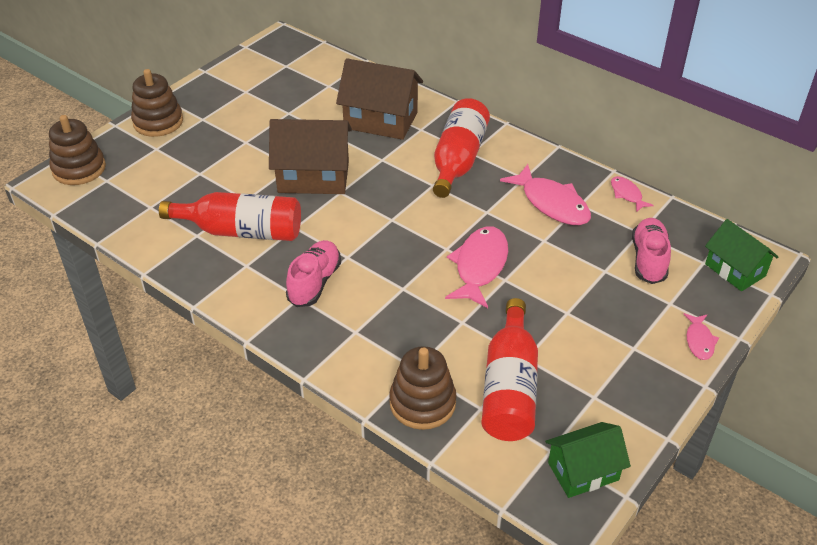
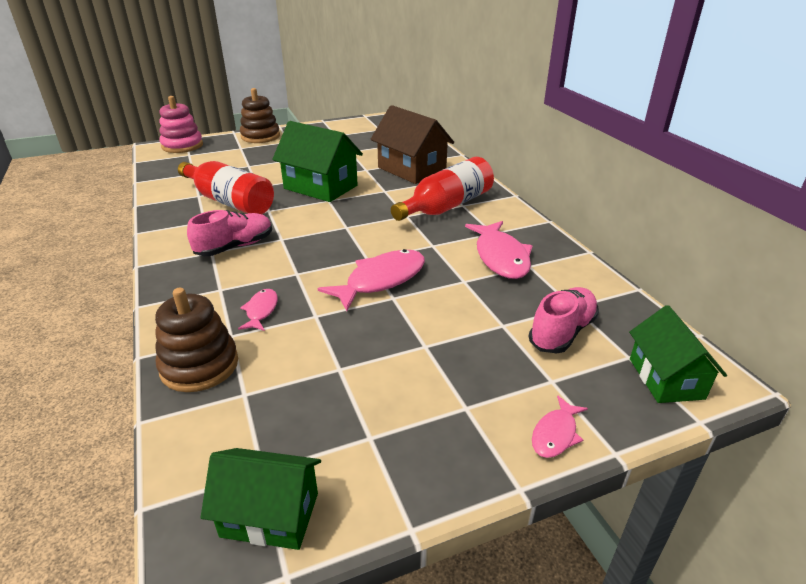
camera: 30 degrees right, 10 degrees down
(79, 169) = (182, 146): brown stacking toy -> pink stacking toy
(313, 177) = (320, 187): brown house -> green house
(509, 387) = (292, 388): red bottle -> none
(627, 194) = (587, 273): pink fish -> pink fish (261, 311)

